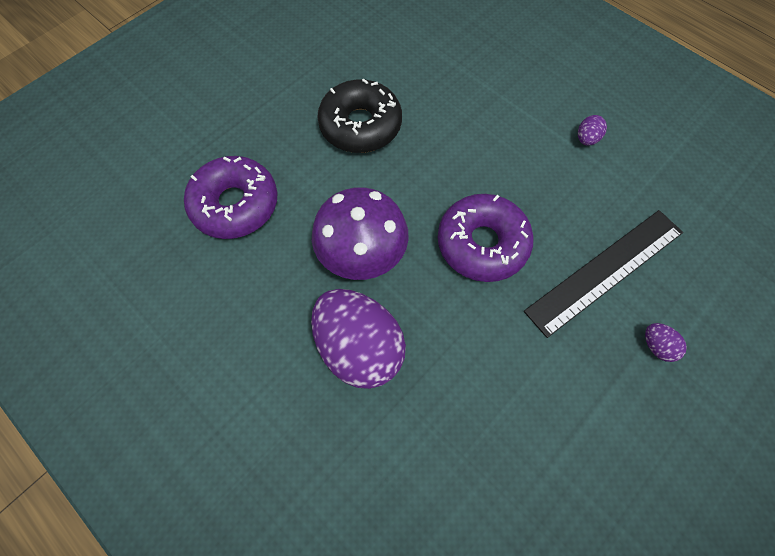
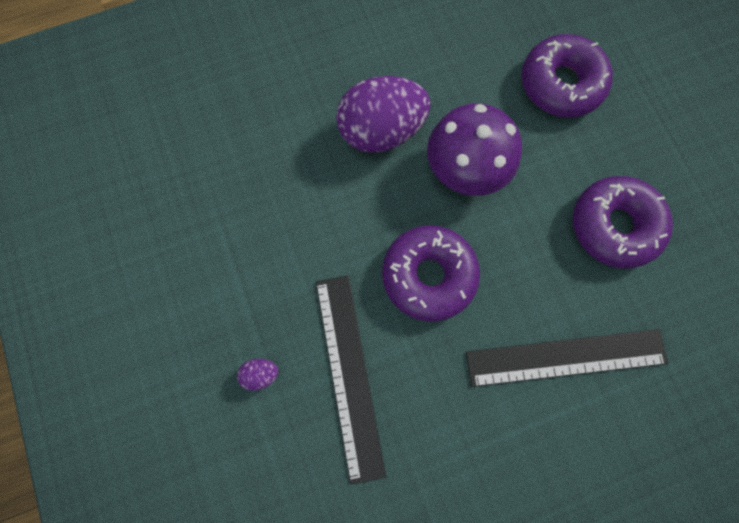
camera: 115 degrees right, 10 degrees up
(360, 125) = (613, 226): black donut -> purple donut
(488, 125) = (566, 358): none -> black ruler
(586, 139) = (505, 459): purple egg -> none

